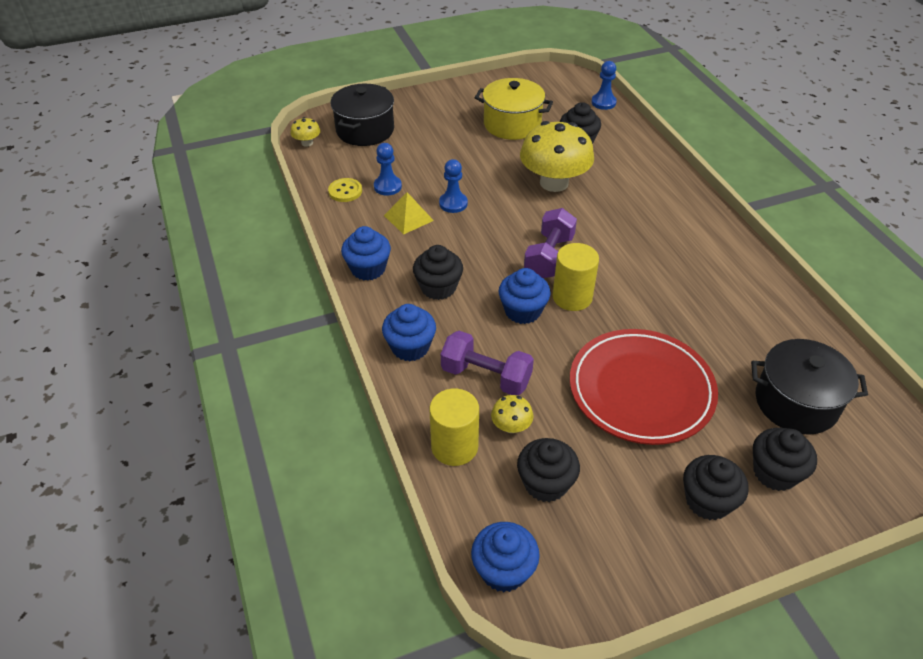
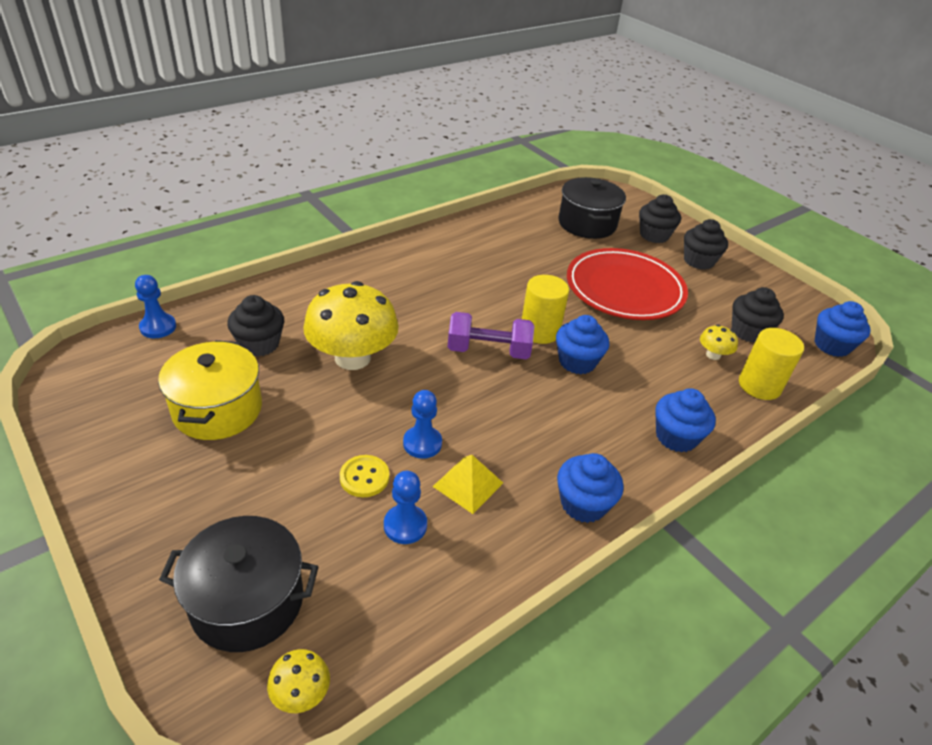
camera: 110 degrees left, 5 degrees down
(345, 191) = (432, 579): yellow button -> yellow button (364, 477)
(438, 287) = (579, 430): black cupcake -> none
(486, 376) = (673, 376): purple dumbbell -> none

